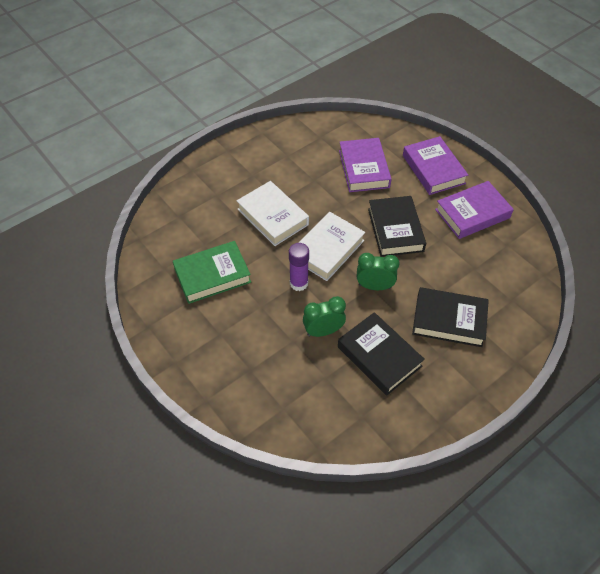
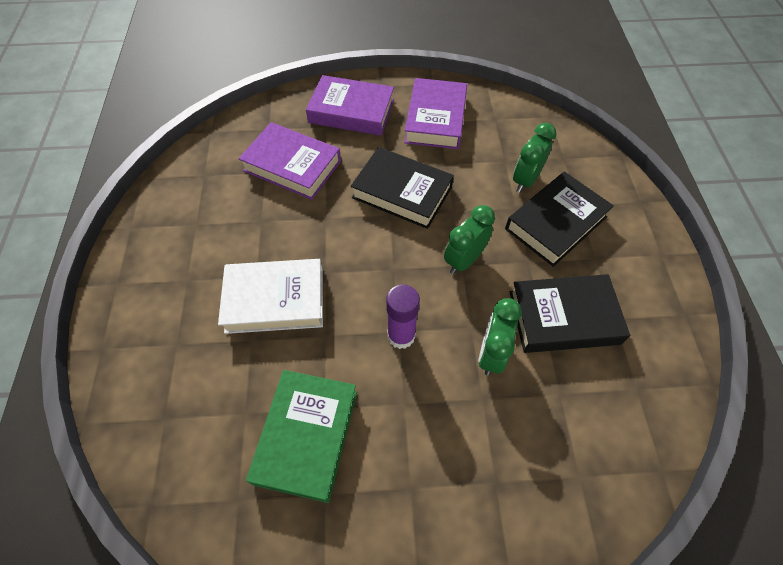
camera: 55 degrees left, 5 degrees up
(327, 249) = (375, 273): white book -> none
(469, 287) = (525, 180): none -> green clock

